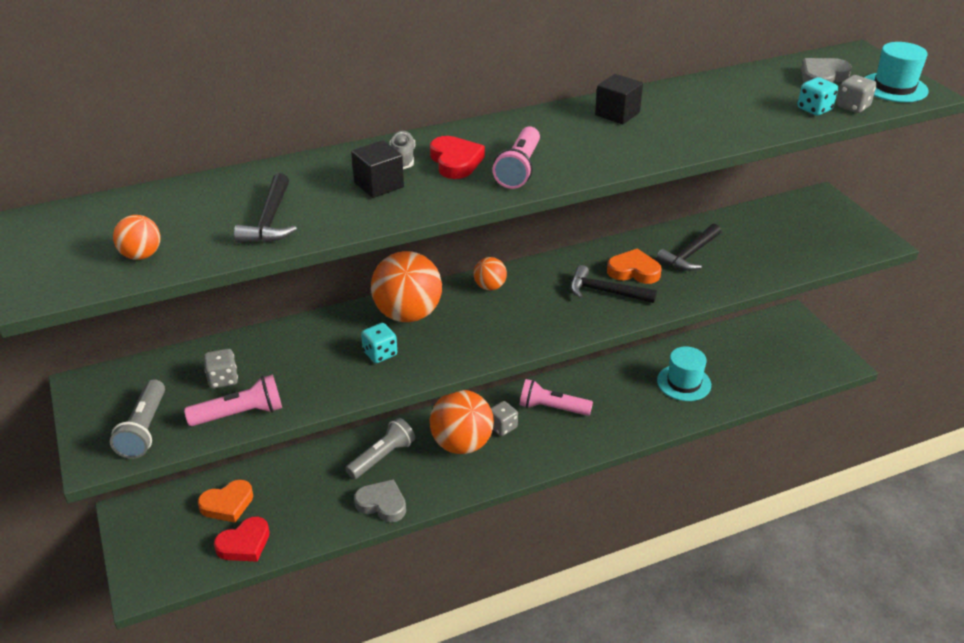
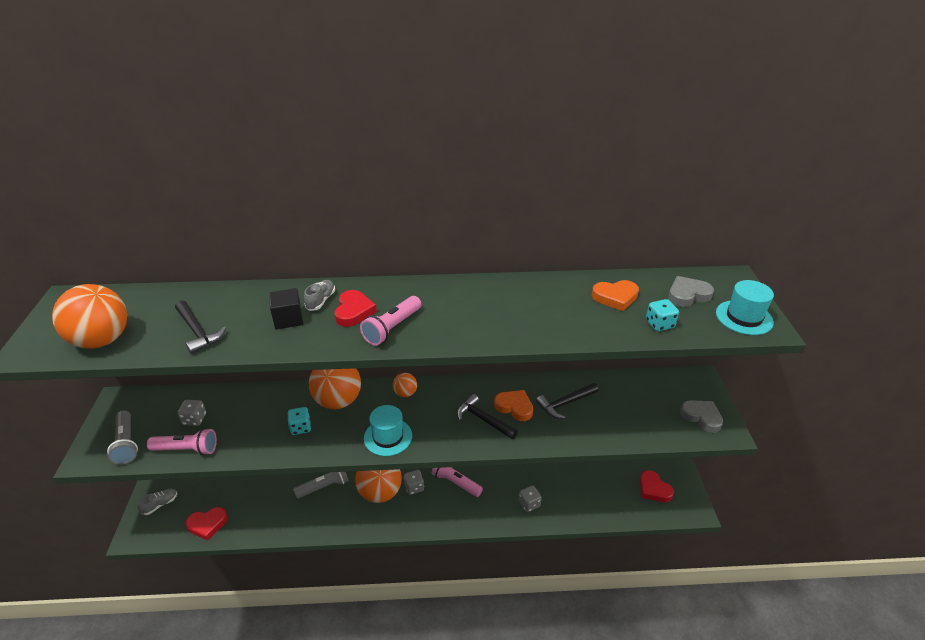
camera: 20 degrees right, 0 degrees up
(141, 255) = (102, 340): orange ball -> orange ball, size x2.04
(144, 429) = (126, 443): grey flashlight -> grey flashlight turned 45 degrees counterclockwise
(156, 541) = (160, 504): none -> grey shoe
(227, 504) = (214, 491): orange heart -> orange heart (615, 297)
(270, 220) = (198, 332): black hammer -> black hammer turned 60 degrees counterclockwise
(382, 504) = (305, 523): grey heart -> grey heart (701, 417)
(617, 114) = (499, 295): black cube -> none
(684, 383) = (561, 490): turquoise hat -> turquoise hat (388, 437)
(787, 354) = (654, 489): none -> red heart
(853, 107) = (694, 329): grey dice -> grey dice (529, 504)

